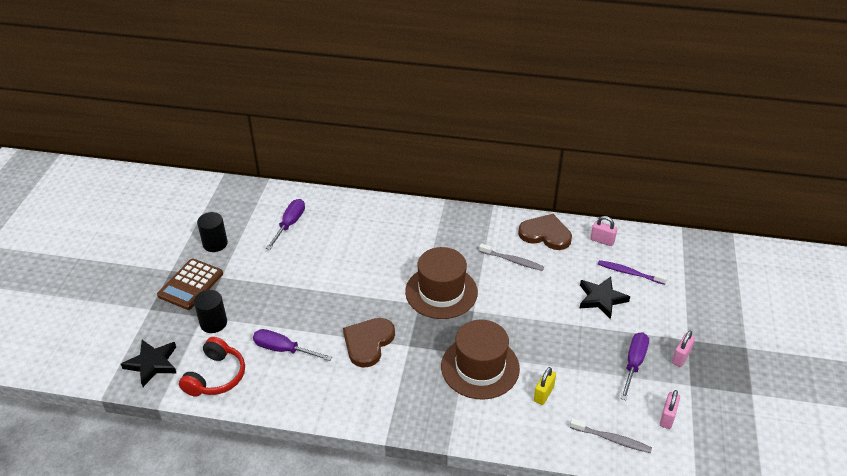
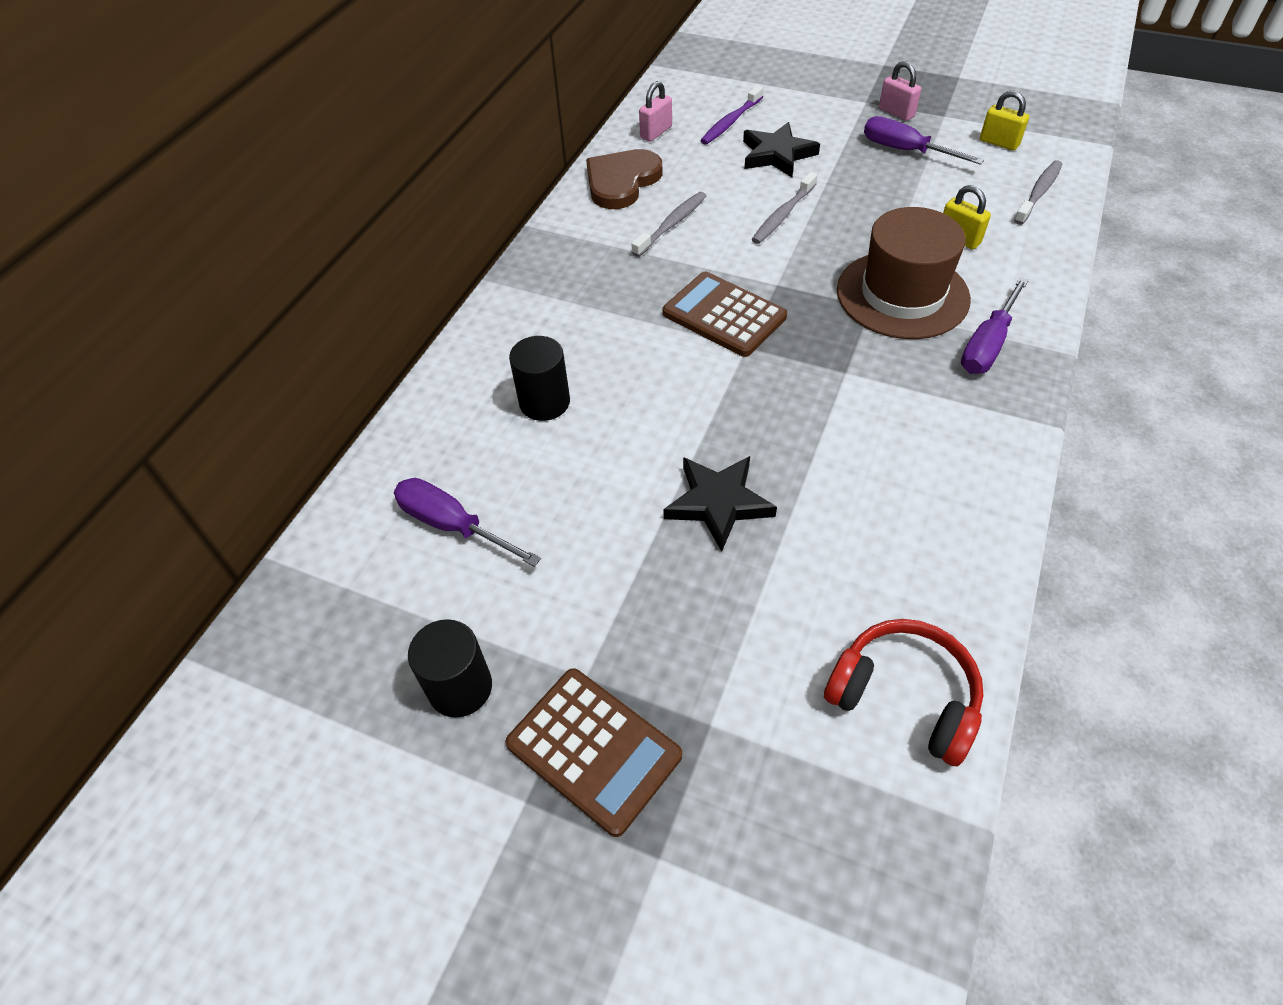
camera: 75 degrees left, 10 degrees up
(152, 364) = (855, 847): black star -> black star (718, 503)
(213, 323) = (738, 698): black cylinder -> black cylinder (544, 402)
(283, 349) = (836, 562): purple screwdriver -> purple screwdriver (987, 345)
(368, 342) = (833, 426): brown heart -> none
(441, 292) = (724, 315): brown hat -> brown calculator
(538, 307) = (783, 215): none -> grey toothbrush
(667, 417) = (999, 143): pink padlock -> yellow padlock

